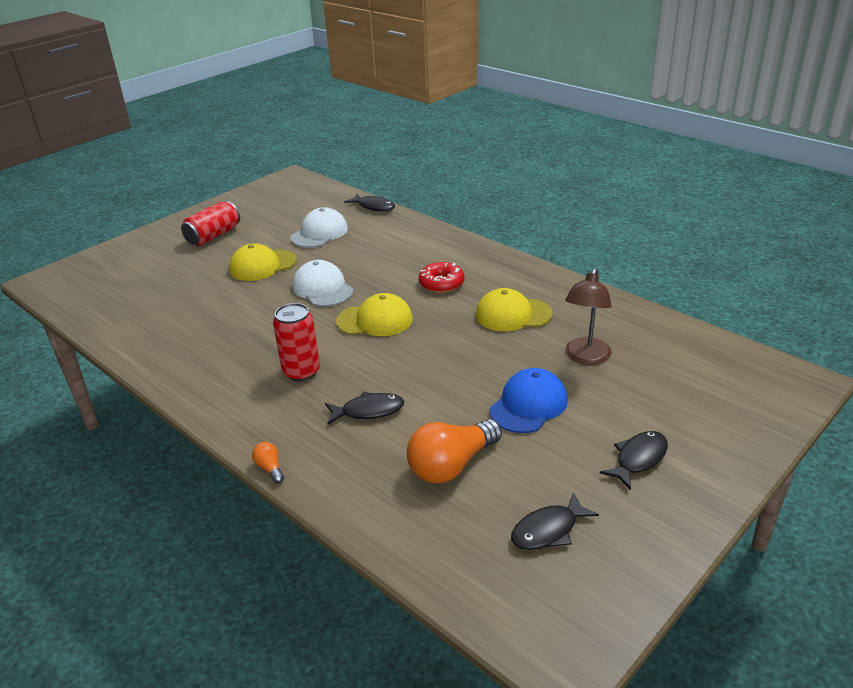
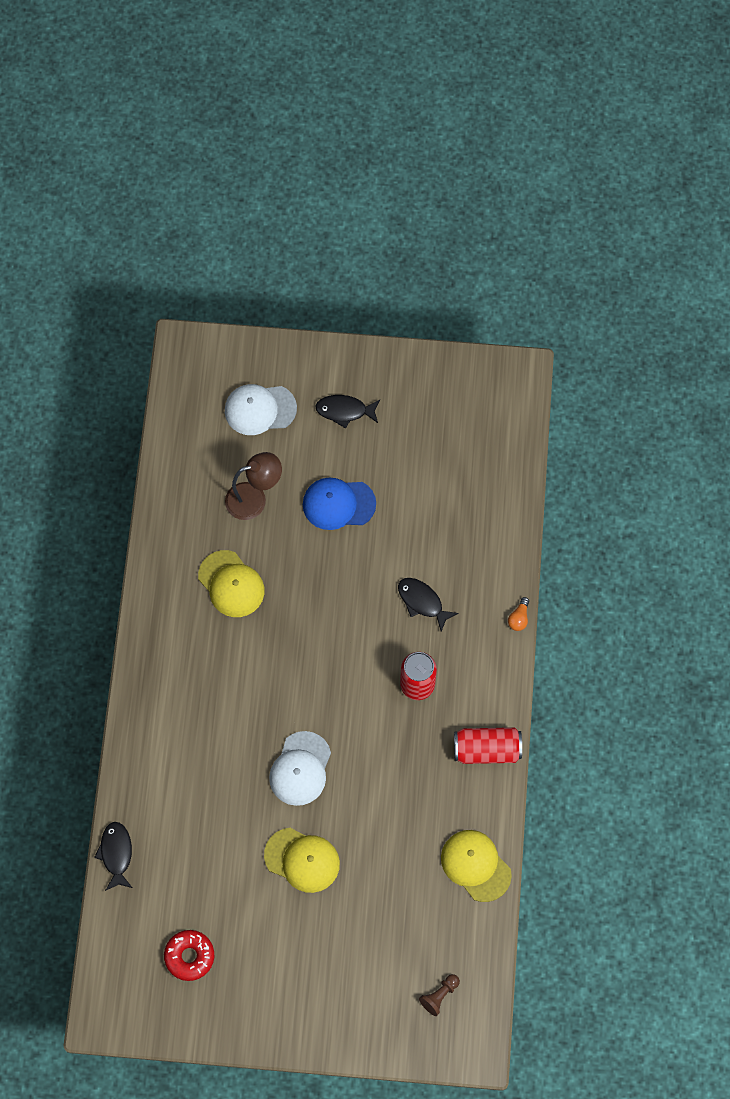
camera: 130 degrees left, 35 degrees up
(92, 282) = (439, 996): none -> brown pawn
(213, 236) = (285, 966): red can -> red can (487, 749)
(319, 233) = (208, 861): white cap -> white cap (260, 409)
(375, 320) = (315, 685): yellow cap -> yellow cap (475, 865)
(441, 283) = (222, 673): red donut -> red donut (189, 956)
(452, 465) = (432, 512): orange light bulb -> none
(548, 530) = (443, 427): black fish -> none

